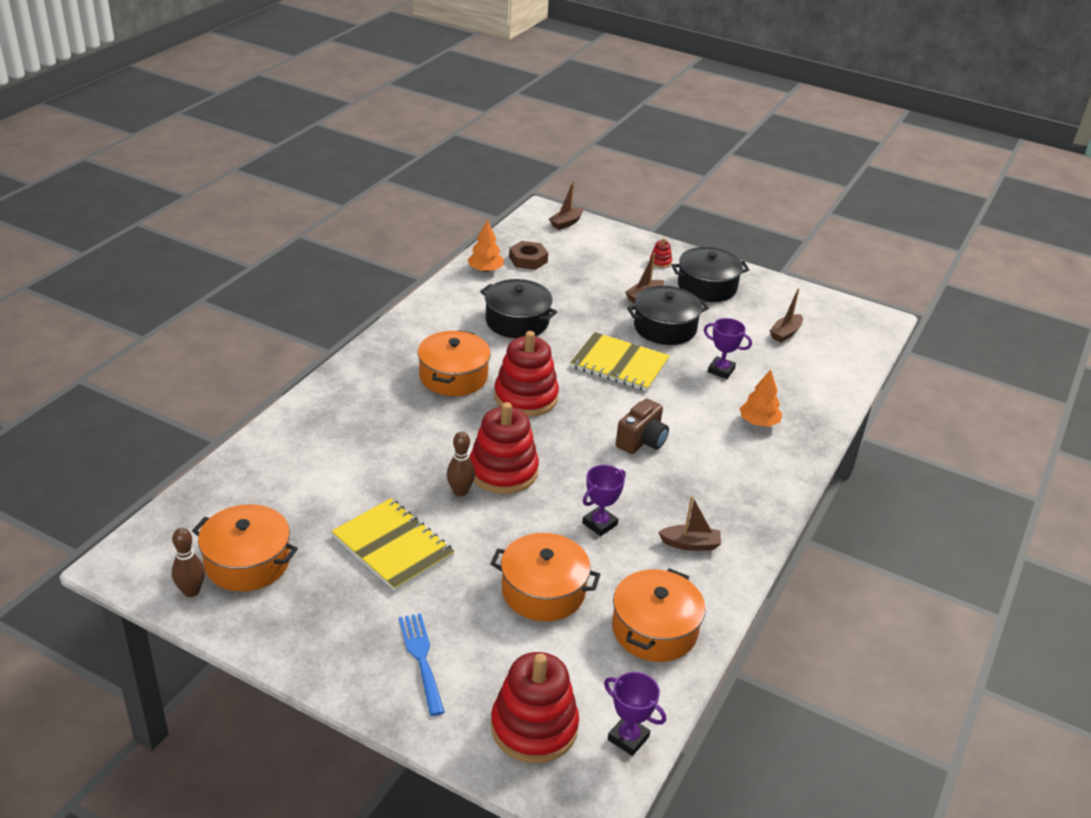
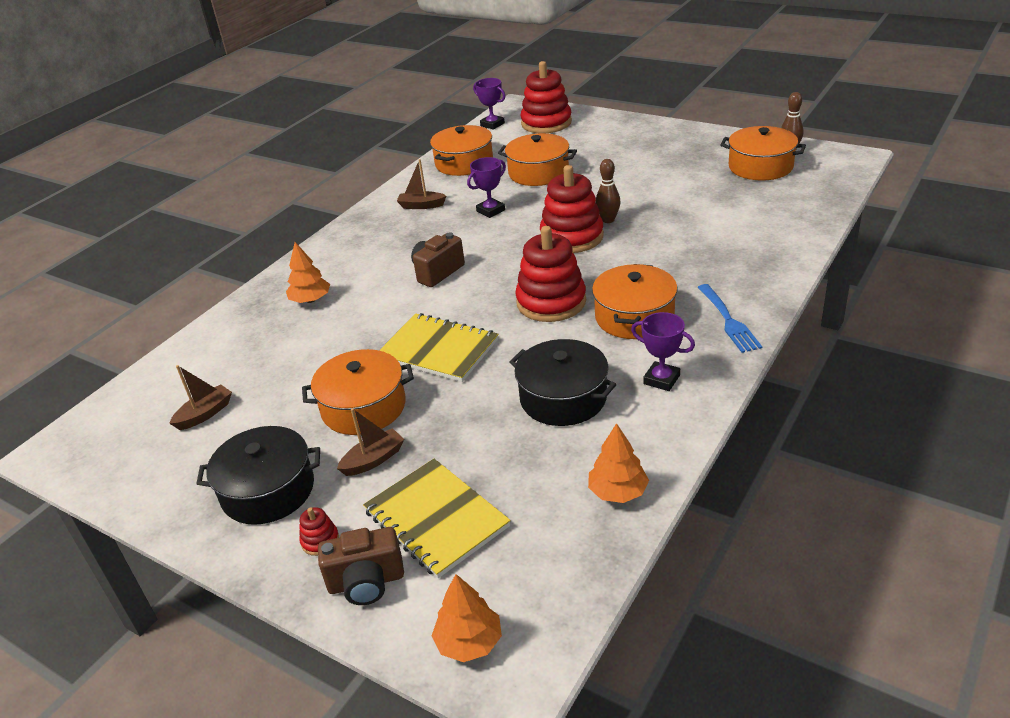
camera: 170 degrees left, 0 degrees up
(393, 546) = (654, 184): yellow notebook -> yellow notebook (436, 519)
(421, 659) = (618, 139): blue fork -> blue fork (728, 320)
(528, 259) = (547, 524): brown nut -> none
(566, 223) = (469, 642): brown boat -> orange tree
(626, 245) = (366, 582): none -> brown camera
(665, 328) = (363, 407): black pot -> orange pot
(721, 370) = (319, 353): purple trophy -> purple trophy (661, 379)

